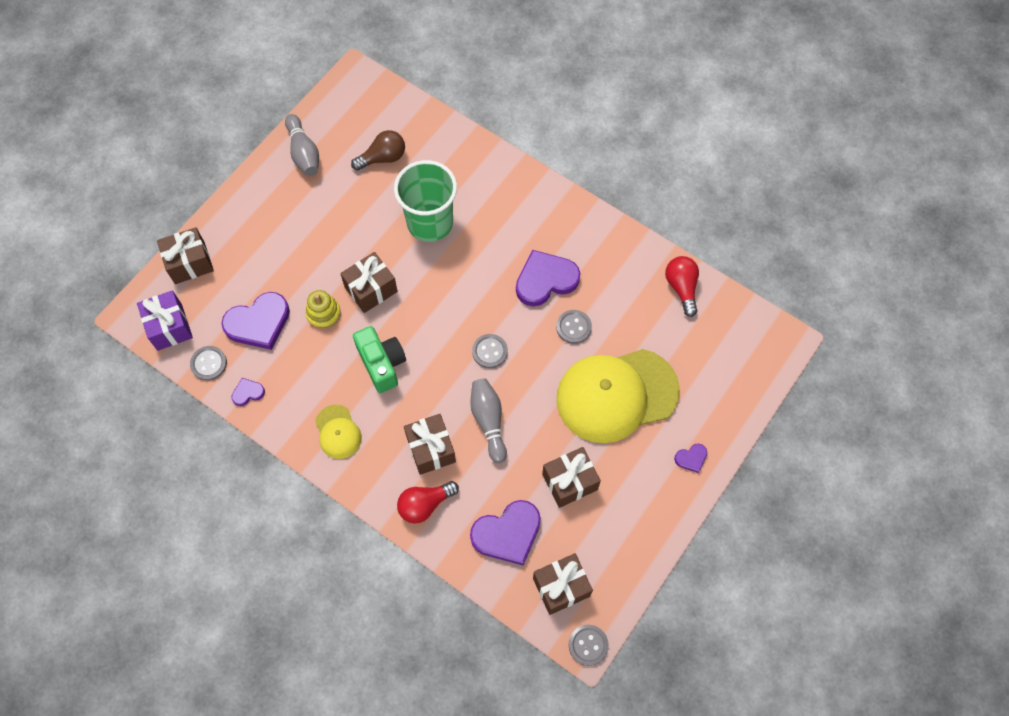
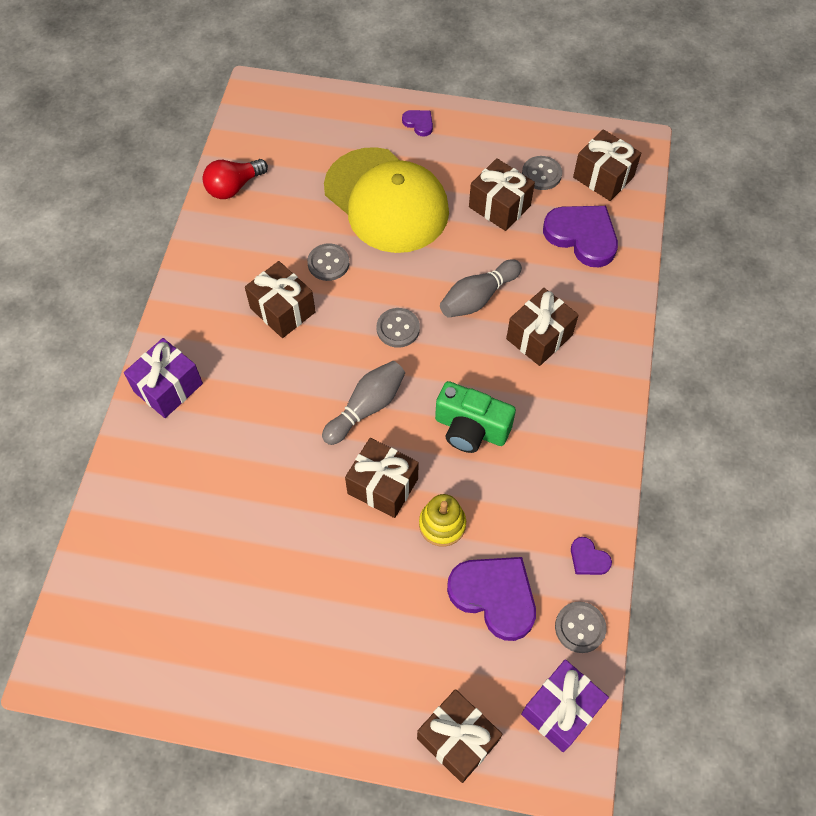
camera: 115 degrees left, 5 degrees down
(304, 153) = (215, 676): grey bowling pin -> grey bowling pin (366, 407)
(338, 432) = (575, 435): yellow cap -> none
(382, 364) = (471, 429): green camera -> green camera turned 105 degrees counterclockwise
(383, 158) = (183, 564): brown light bulb -> none
(425, 504) = (599, 317): red light bulb -> none
(430, 222) = (259, 462): green cup -> none
(516, 187) = (168, 388): none -> purple gift
(545, 280) = (282, 310): purple heart -> brown gift
(588, 645) = (639, 140): grey button -> grey button (541, 174)

